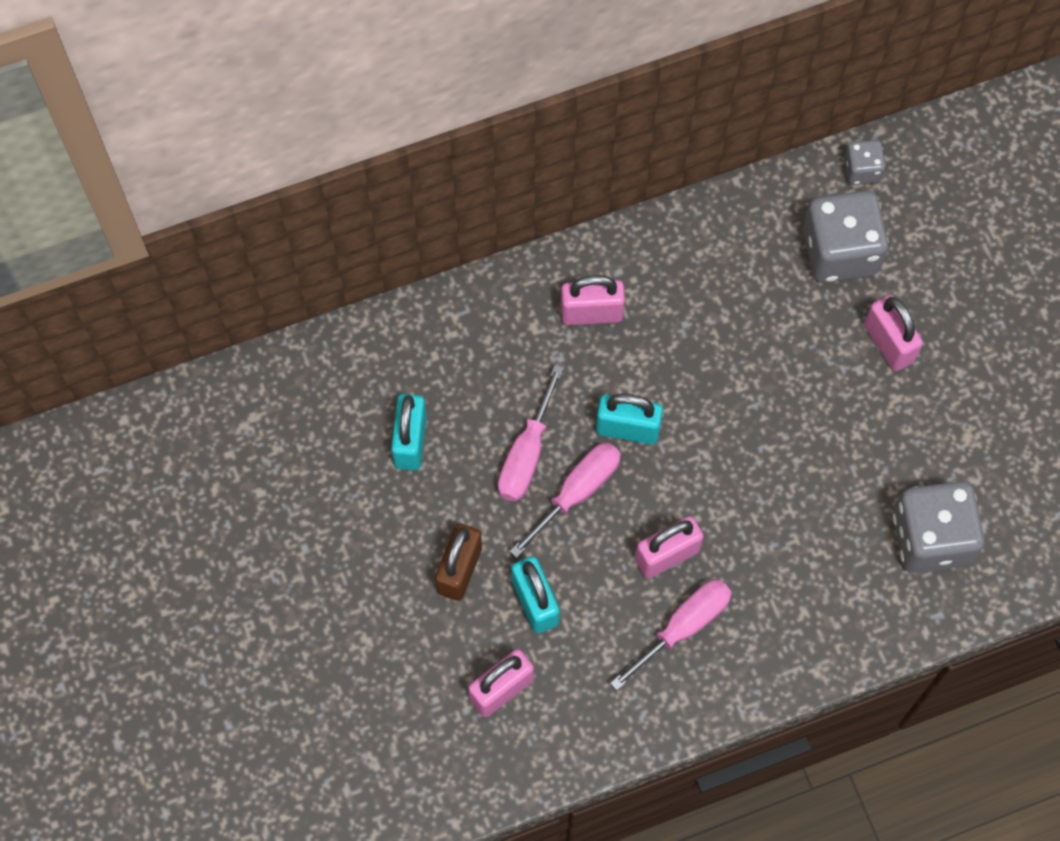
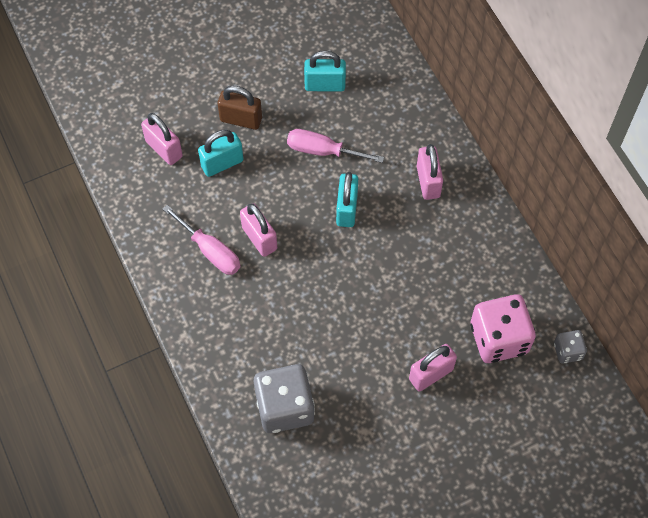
camera: 85 degrees right, 5 degrees down
(577, 492) = (299, 182): pink screwdriver -> none
(840, 251) = (499, 338): grey dice -> pink dice

